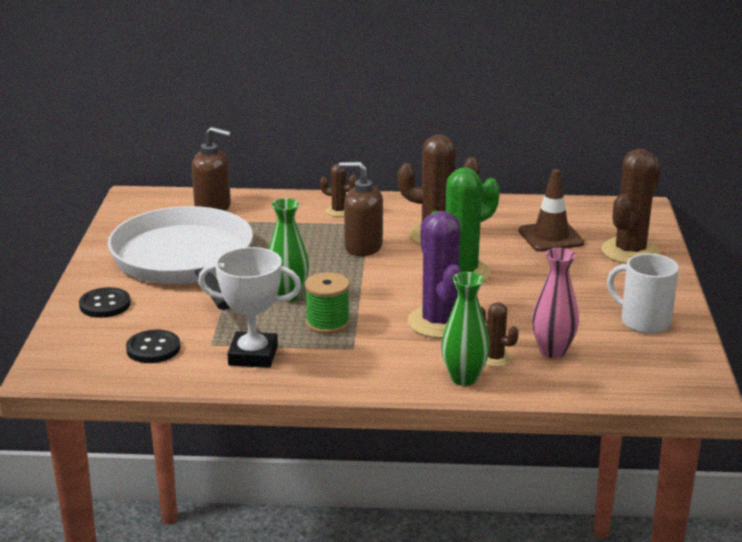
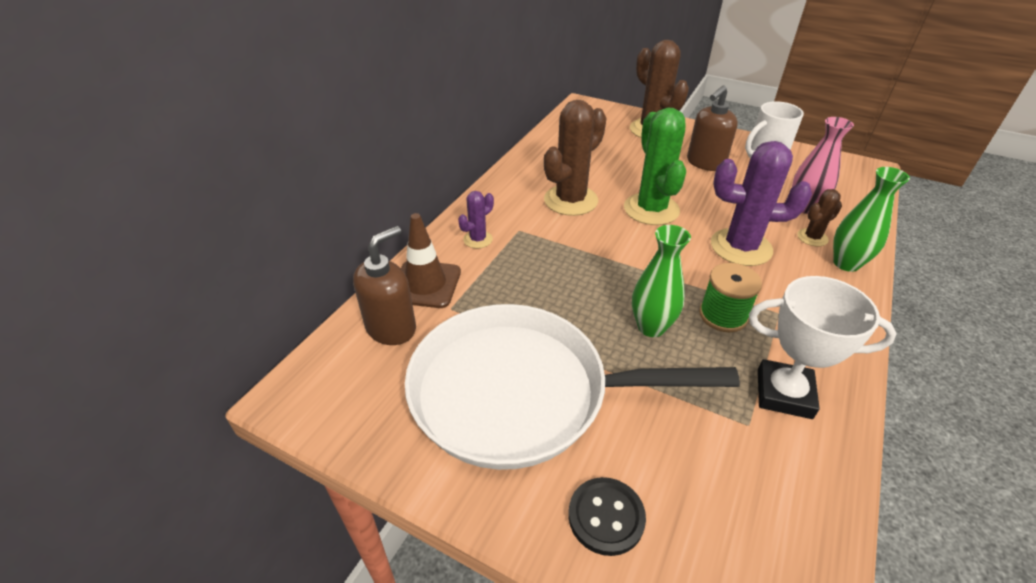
camera: 65 degrees left, 15 degrees up
(153, 349) = (750, 489): black button -> none
(253, 355) = (784, 393): white trophy -> white trophy turned 75 degrees clockwise
(338, 211) = (478, 239): brown cactus -> purple cactus
(363, 247) = (568, 247): brown soap dispenser -> brown soap dispenser (705, 163)
(551, 237) = (609, 151): brown traffic cone -> brown traffic cone (425, 284)

